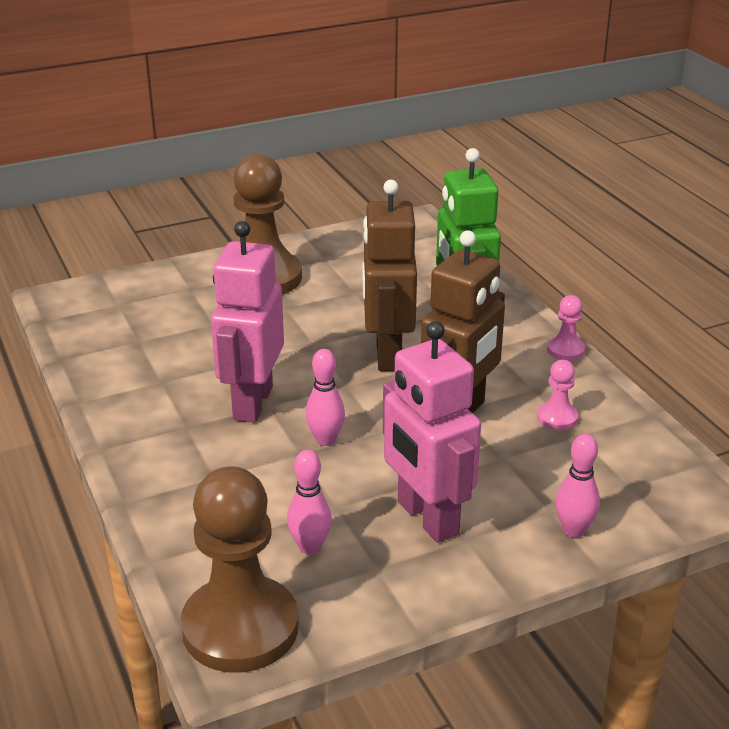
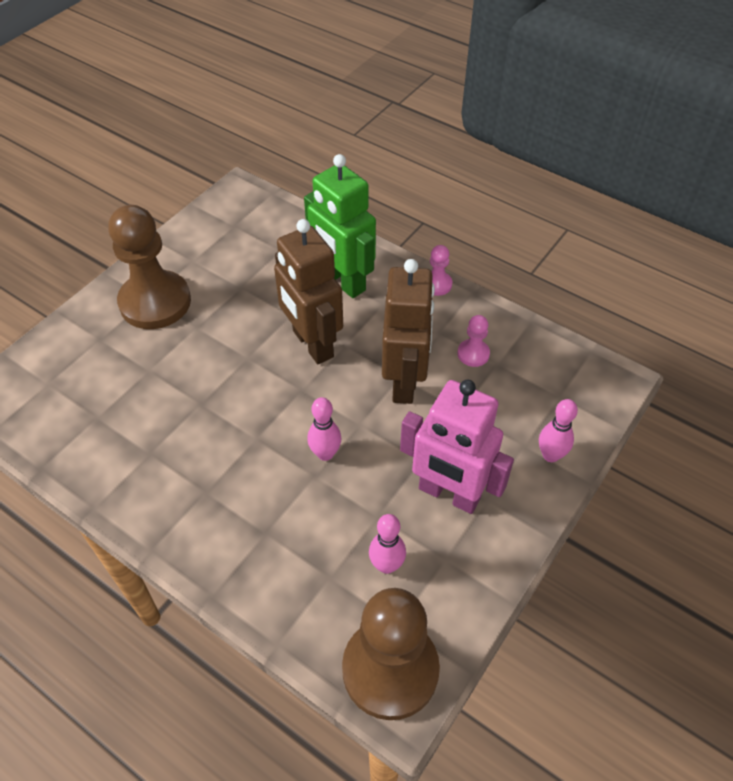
camera: 30 degrees left, 20 degrees up
(252, 403) = (242, 442): pink robot -> none

